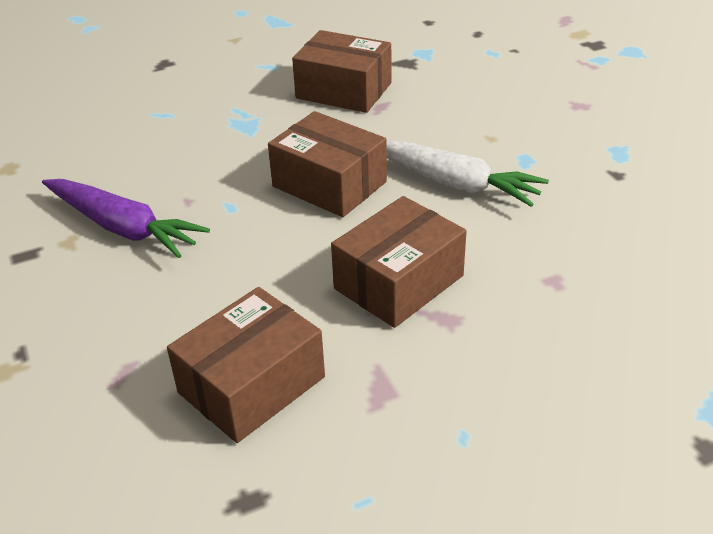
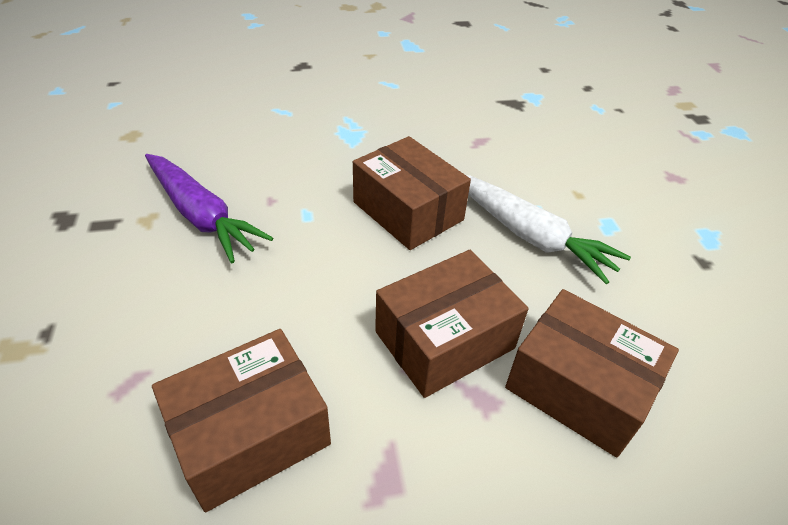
camera: 10 degrees right, 5 degrees up
(344, 90) = (450, 119): brown box -> brown box (578, 388)

